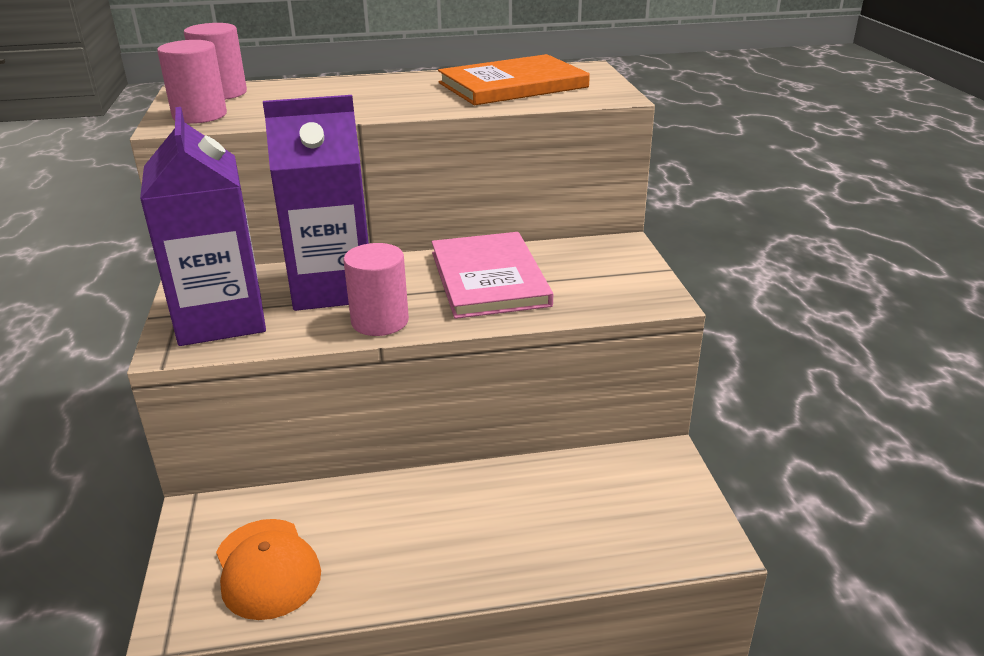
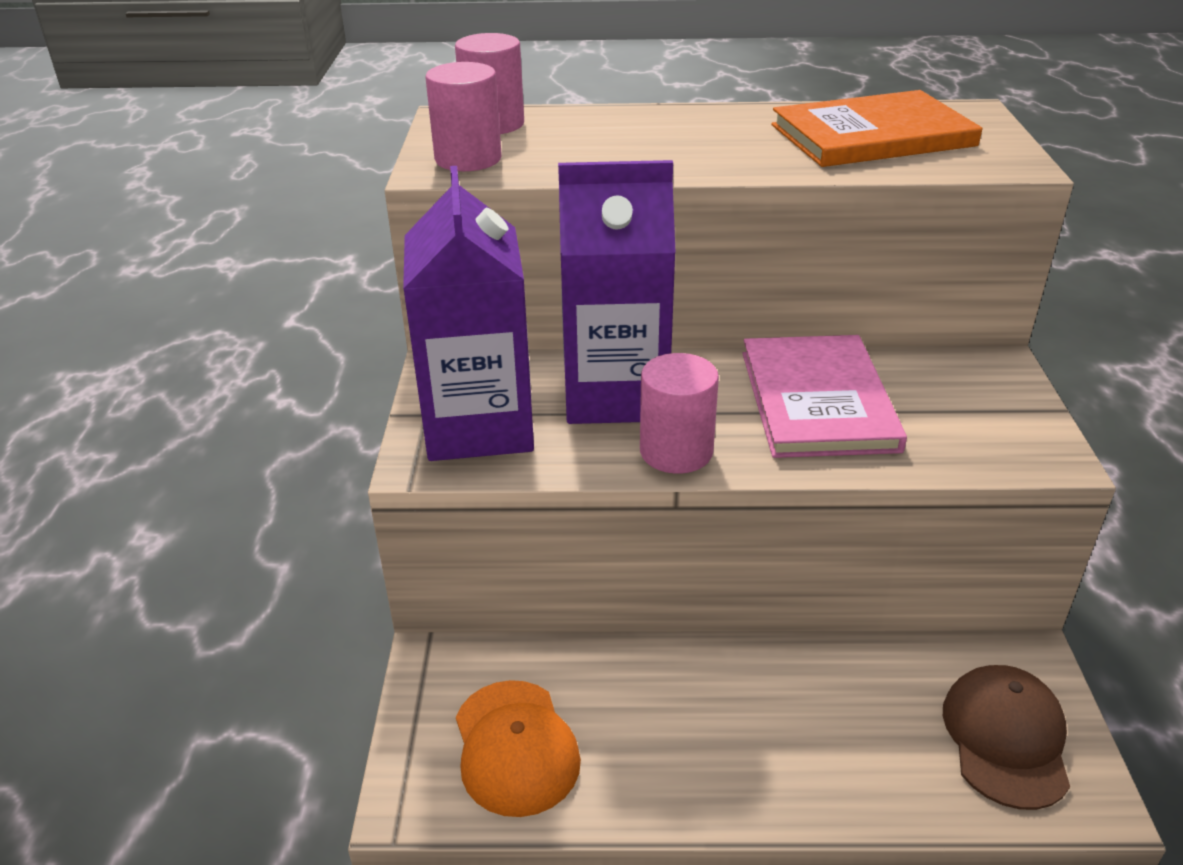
camera: 10 degrees right, 5 degrees up
(650, 512) = (1005, 738): none -> brown cap

